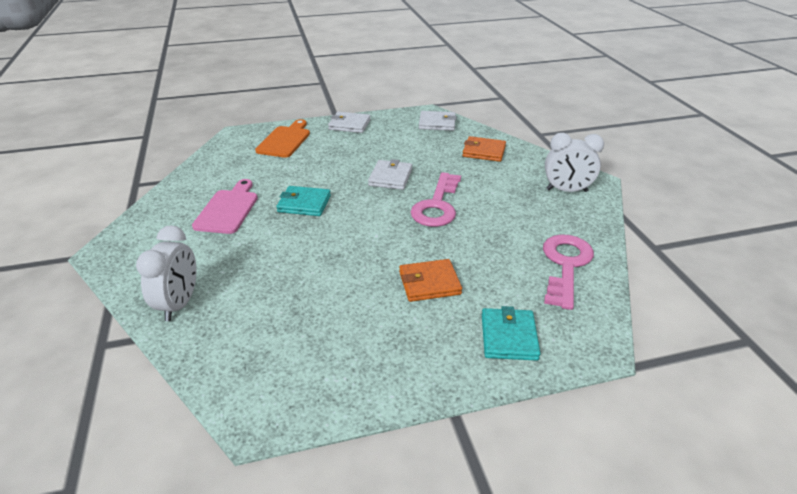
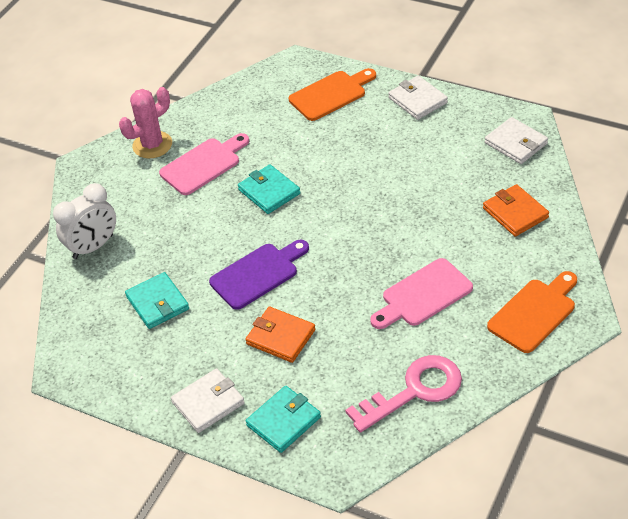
camera: 45 degrees right, 10 degrees up
(165, 215) = (152, 145): none -> pink cactus
(294, 313) = (158, 303): none -> turquoise wallet
(358, 253) = (257, 274): none -> purple cutting board
(390, 177) = (378, 199): white wallet -> white wallet (208, 403)
(437, 205) = (381, 259): pink key -> none
(491, 212) = (423, 295): none -> pink cutting board
(566, 190) = (534, 313): white clock -> orange cutting board

